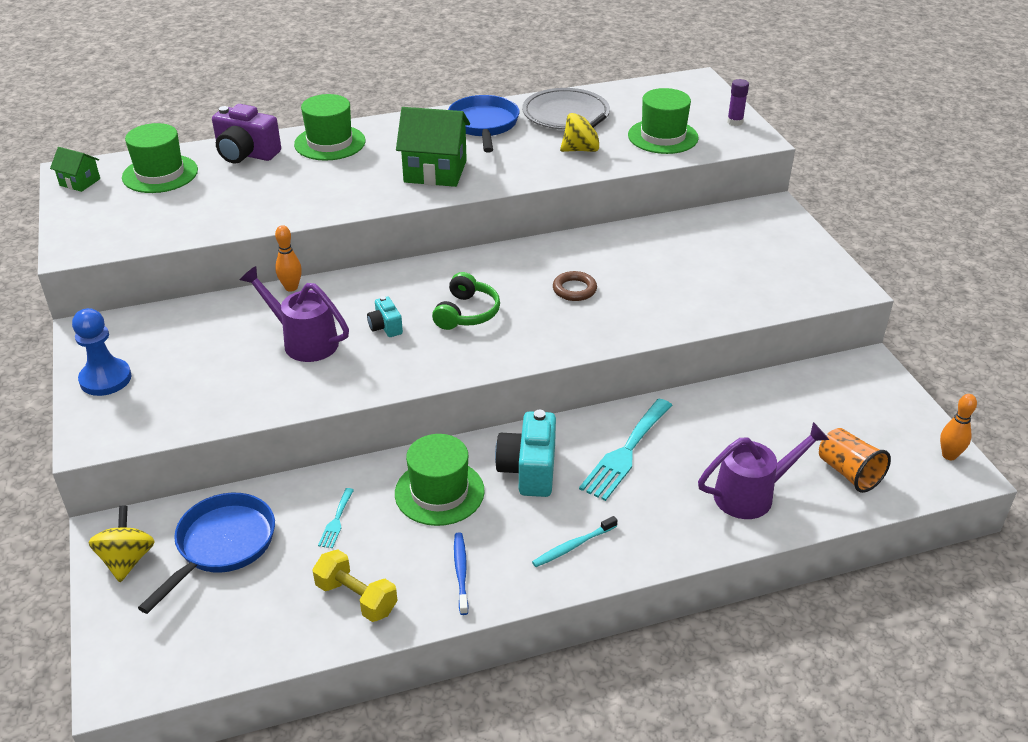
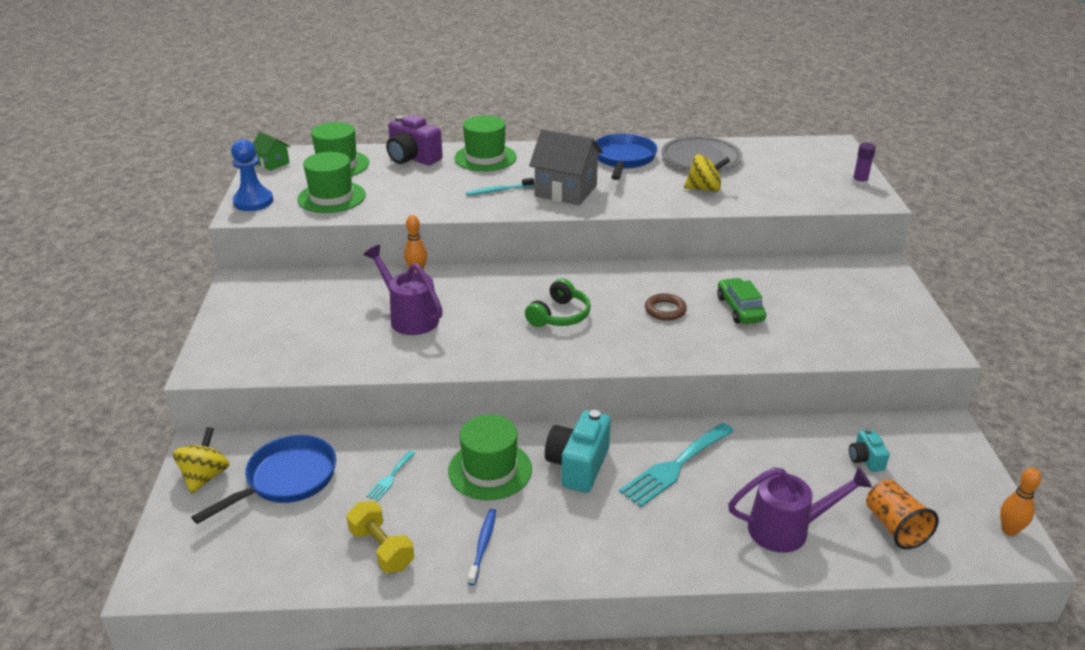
camera: 15 degrees right, 5 degrees down
(105, 379) = (237, 322): blue pawn -> blue pawn (253, 201)
(385, 327) = (483, 316): turquoise camera -> turquoise camera (865, 459)
(435, 171) = (566, 191): green house -> grey house
(572, 546) = (594, 543): turquoise toothbrush -> turquoise toothbrush (498, 191)
(649, 276) = (740, 309): none -> green car
(663, 136) = (785, 187): green hat -> green hat (331, 197)

